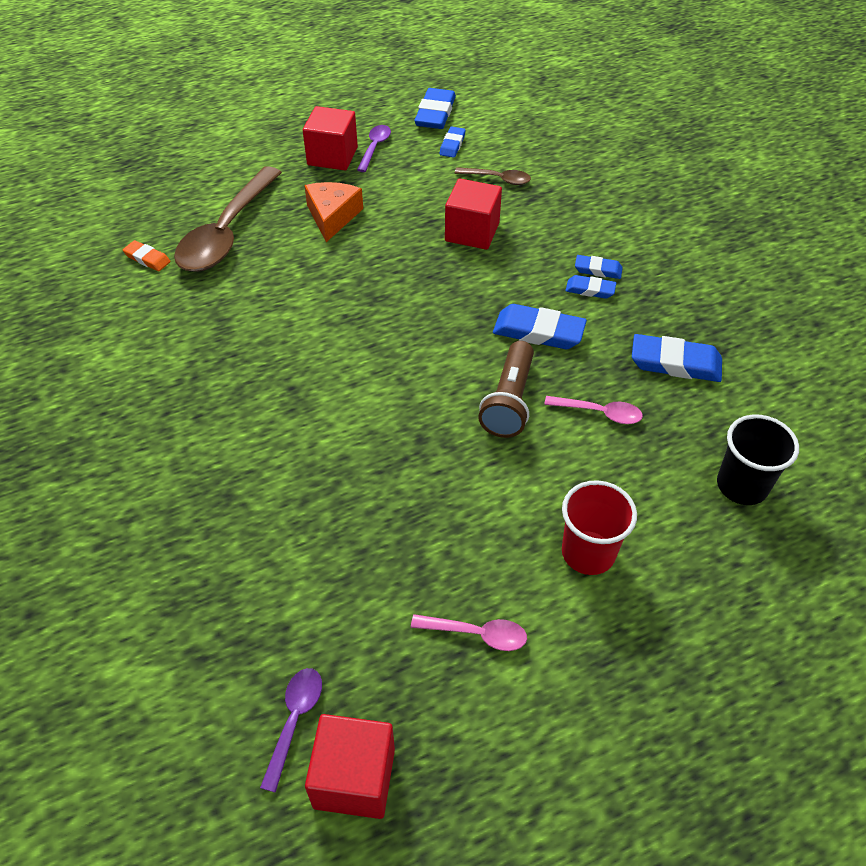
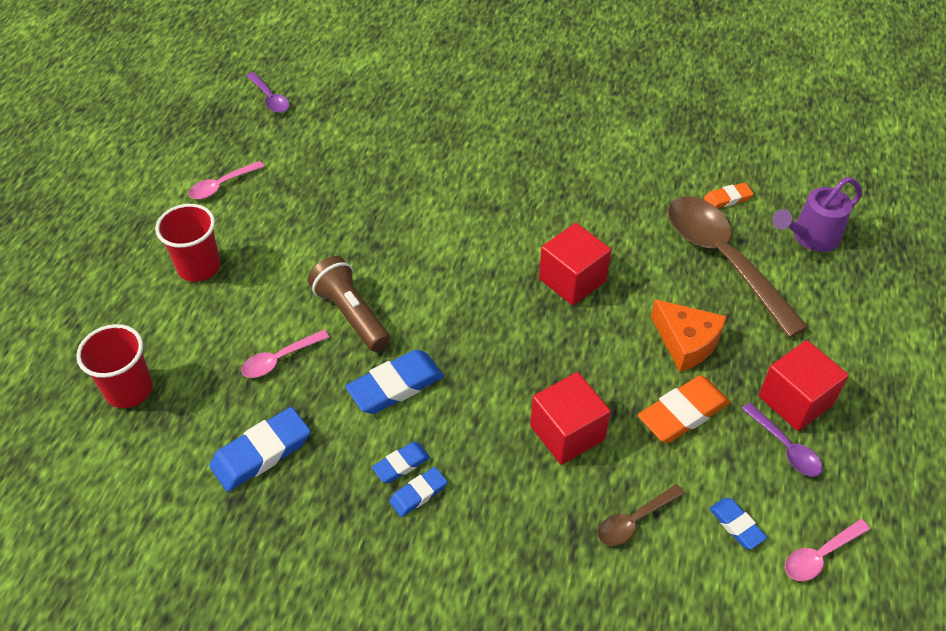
camera: 130 degrees right, 0 degrees up
(157, 202) = (810, 237): none -> purple watering can
(354, 778) = (218, 103): red cube -> red cube (572, 280)
(396, 193) = (683, 413): none -> orange eraser
(435, 113) = (820, 555): blue eraser -> pink spoon
(742, 485) = (129, 389): black cup -> red cup

